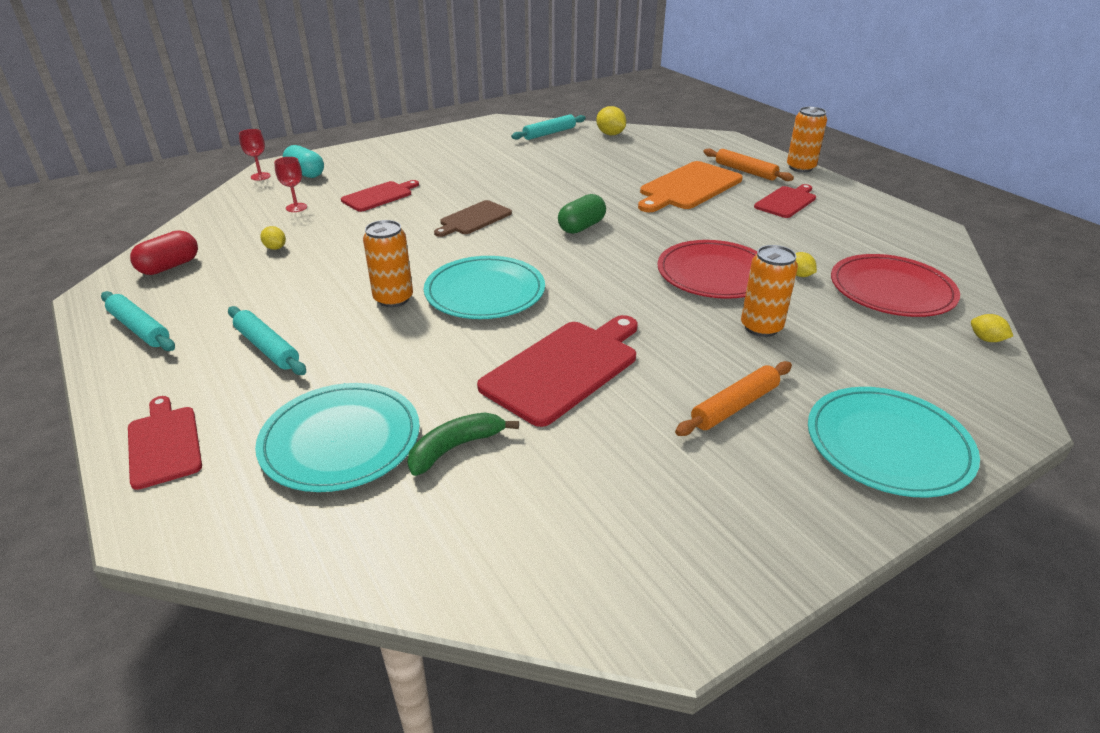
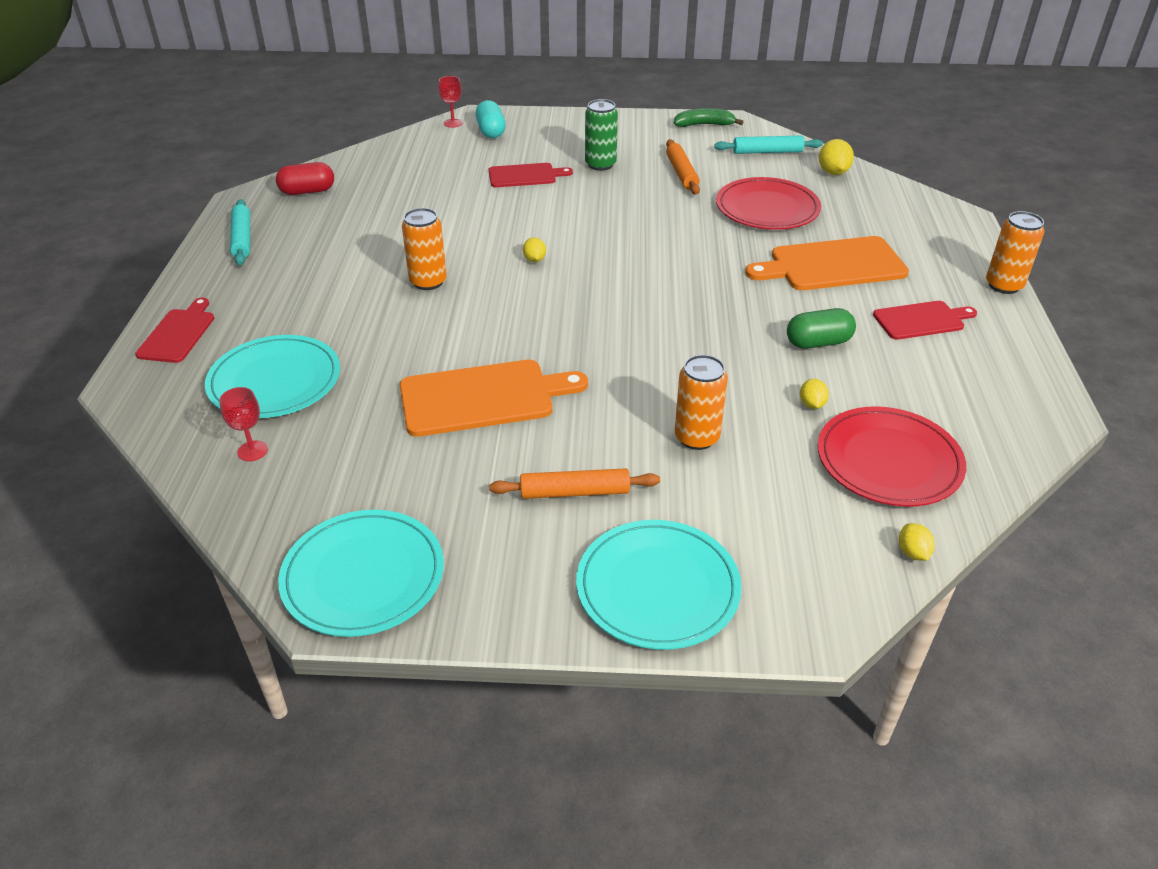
camera: 35 degrees right, 5 degrees up
(267, 348) = (302, 288): turquoise rolling pin -> none
(275, 248) = (393, 201): yellow lemon -> yellow lemon (534, 260)
(296, 207) = (448, 165): red goblet -> red goblet (252, 451)
(434, 172) = (600, 164): none -> green can
(455, 447) = (337, 422): green banana -> green banana (704, 125)
(473, 219) = (577, 228): brown cutting board -> none
(485, 292) = (503, 304): turquoise plate -> turquoise plate (363, 576)
(564, 368) = (483, 397): red cutting board -> orange cutting board
(581, 227) = (664, 271): green capsule -> green capsule (818, 343)
(715, 274) = (726, 368): red plate -> red plate (767, 208)
(745, 171) = (927, 267): orange rolling pin -> orange rolling pin (681, 173)

